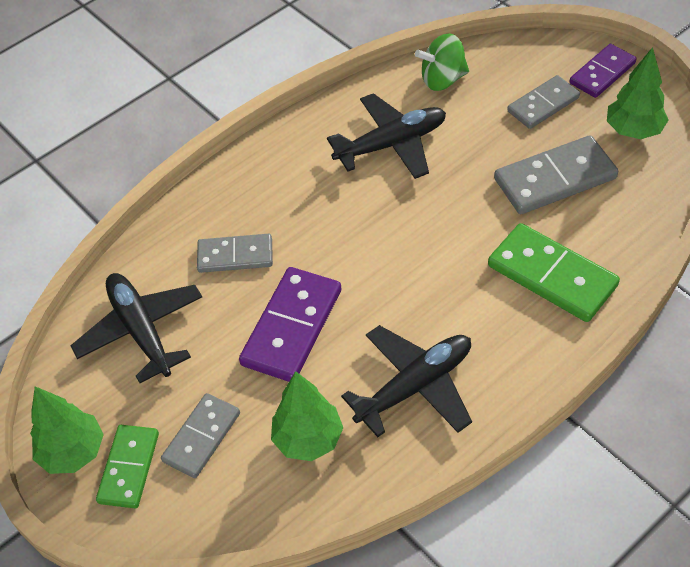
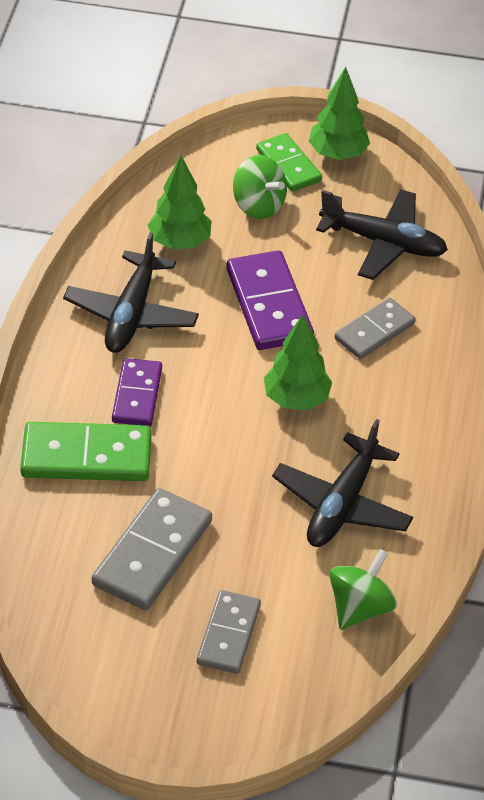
camera: 135 degrees right, 5 degrees down
(201, 437) = (258, 205): grey domino -> green spinning top
(602, 73) = (194, 713): purple domino -> purple domino (137, 395)
(633, 130) = (111, 653): green tree -> green tree (296, 399)

